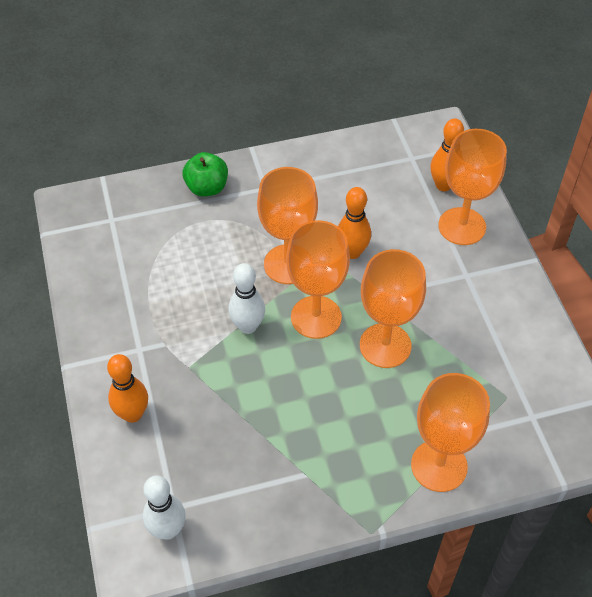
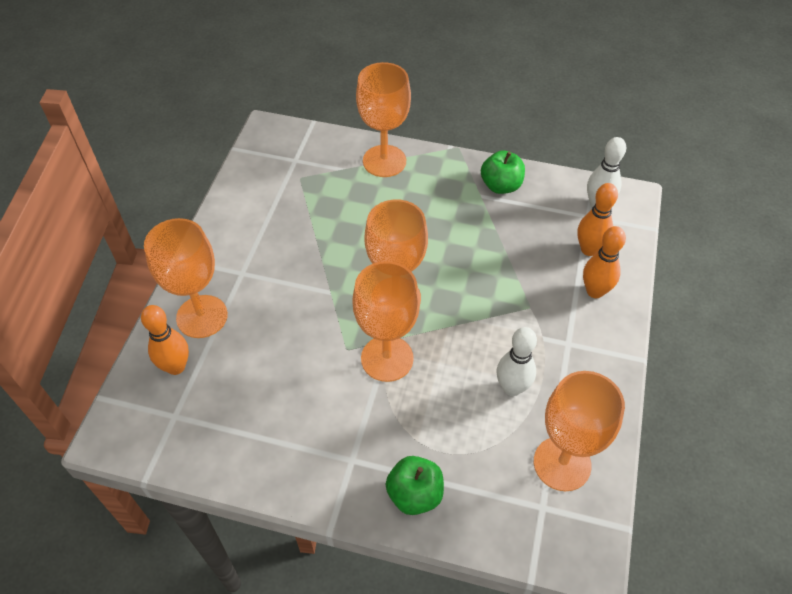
camera: 150 degrees left, 0 degrees up
(248, 326) = (460, 318): white bowling pin -> white bowling pin (512, 388)
(290, 499) = (501, 186): none -> green apple
(352, 252) = (320, 341): orange bowling pin -> orange bowling pin (589, 249)
(385, 345) = (357, 250): orange goblet -> orange goblet (562, 463)

